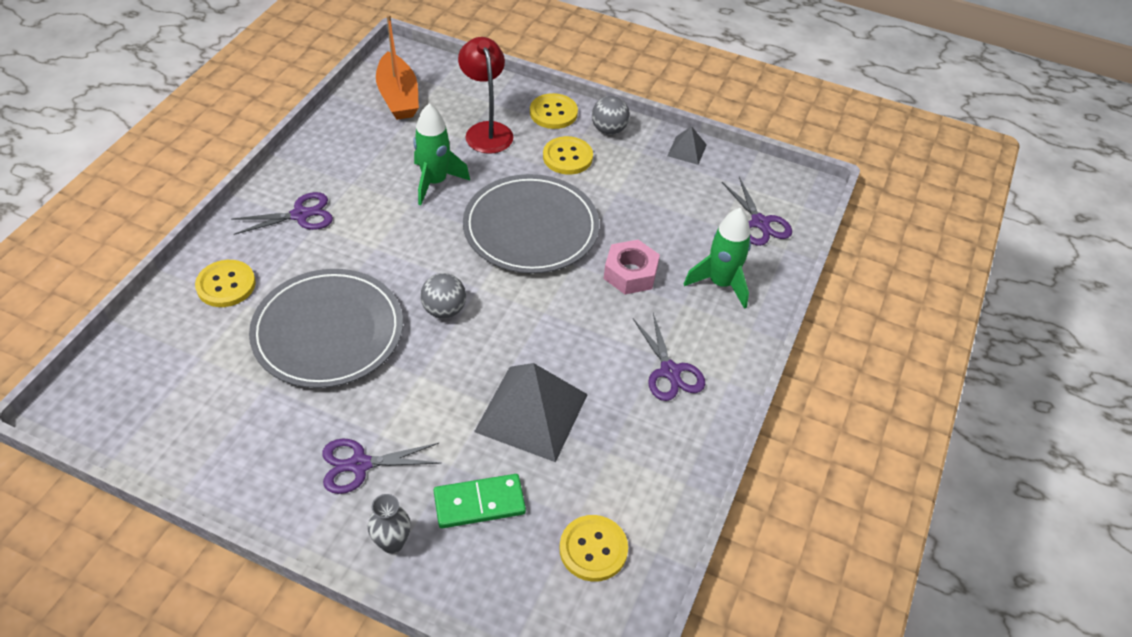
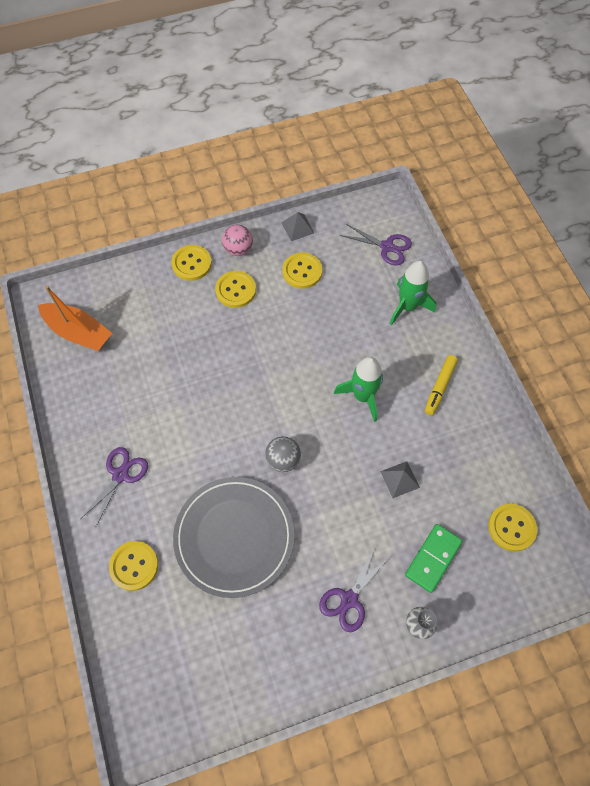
camera: 40 degrees left, 15 degrees up
(435, 182) = (177, 377): green rocket -> green rocket (363, 396)
(486, 131) = (165, 311): red lamp -> none
(531, 228) = (269, 359): grey plate -> none
(531, 412) = (399, 479): grey pyramid -> grey pyramid, size x0.47
(609, 130) = (238, 249): grey ball -> pink ball
(630, 273) = (356, 342): pink nut -> none
(648, 185) = (302, 271): none -> yellow button
(670, 371) = (439, 387): purple scissors -> yellow marker

